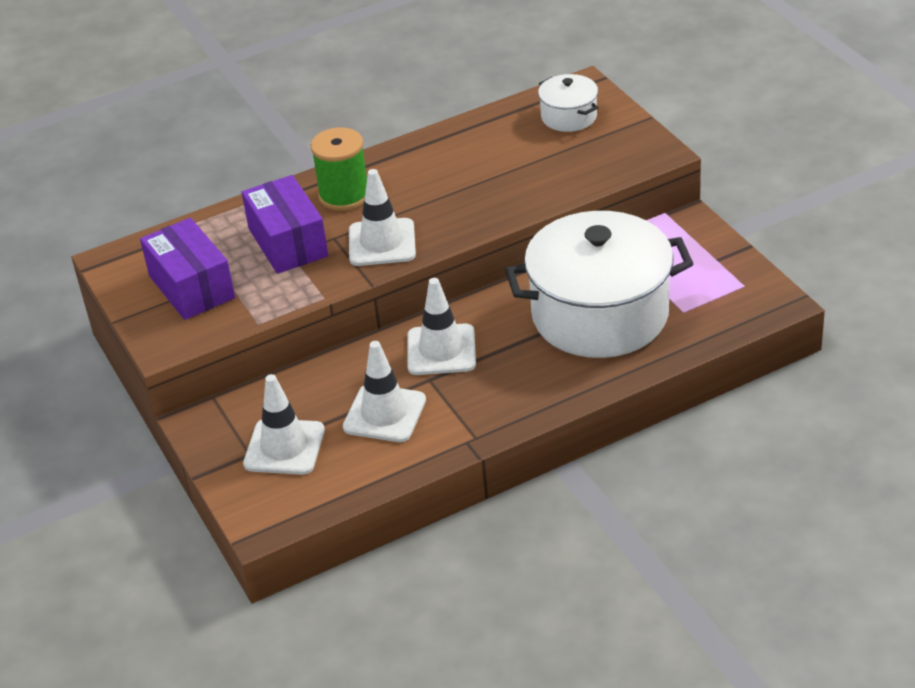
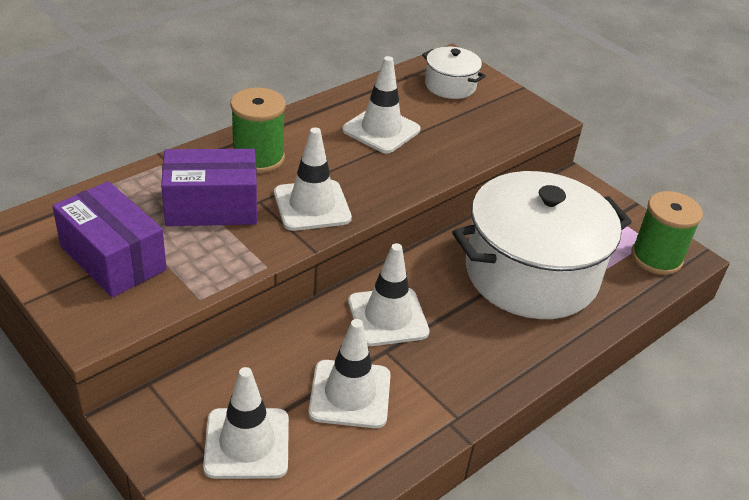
camera: 20 degrees left, 0 degrees up
(288, 242) = (211, 207): purple box -> purple box turned 60 degrees counterclockwise
(476, 166) = (381, 130): none -> white traffic cone
(742, 303) = (656, 258): none -> green spool

